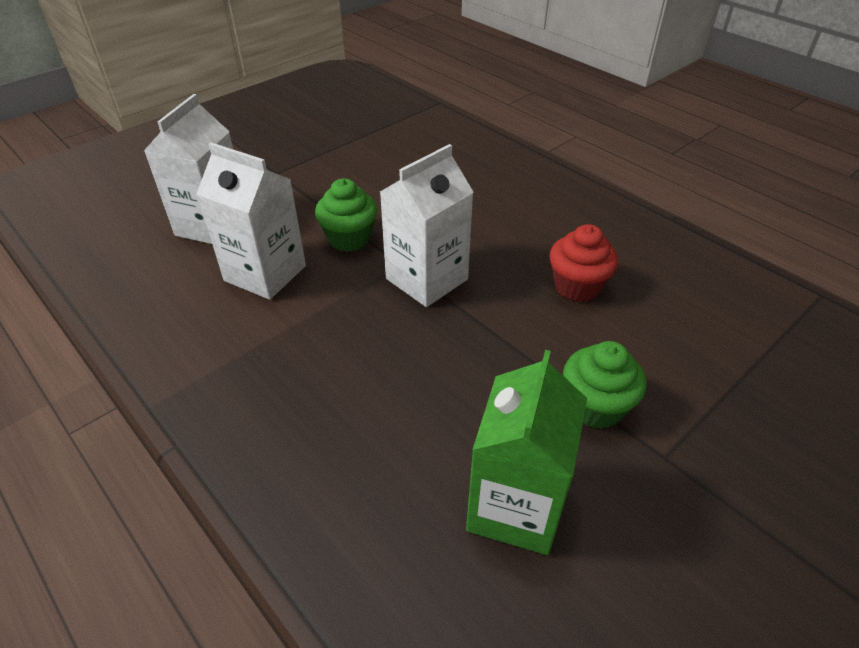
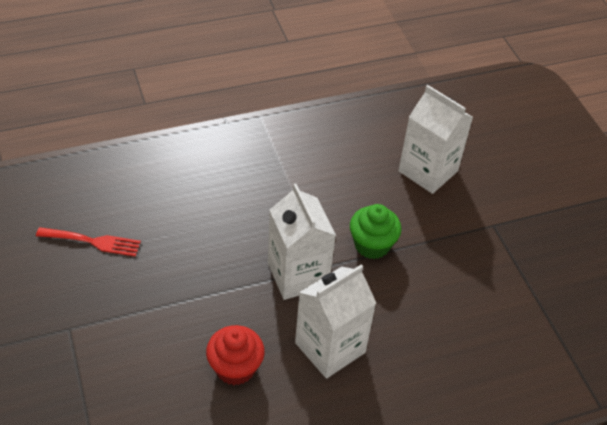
camera: 110 degrees right, 5 degrees up
(265, 273) = (353, 187): white carton -> white carton (330, 347)
(515, 507) = (93, 241): green carton -> red fork
(595, 406) = (125, 314): green cupcake -> none

